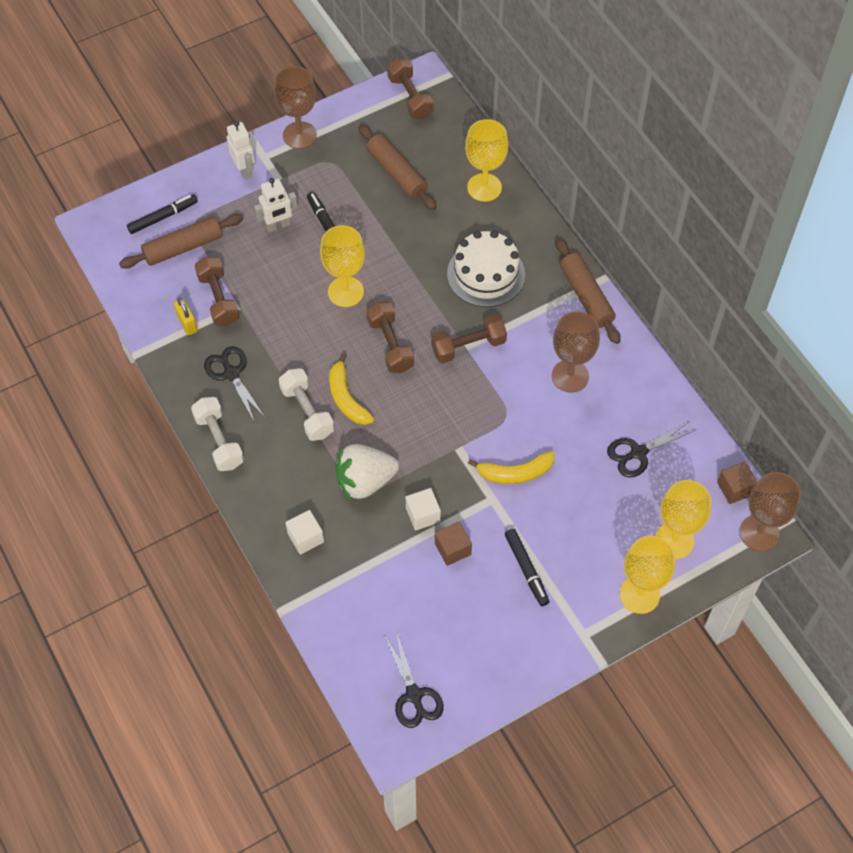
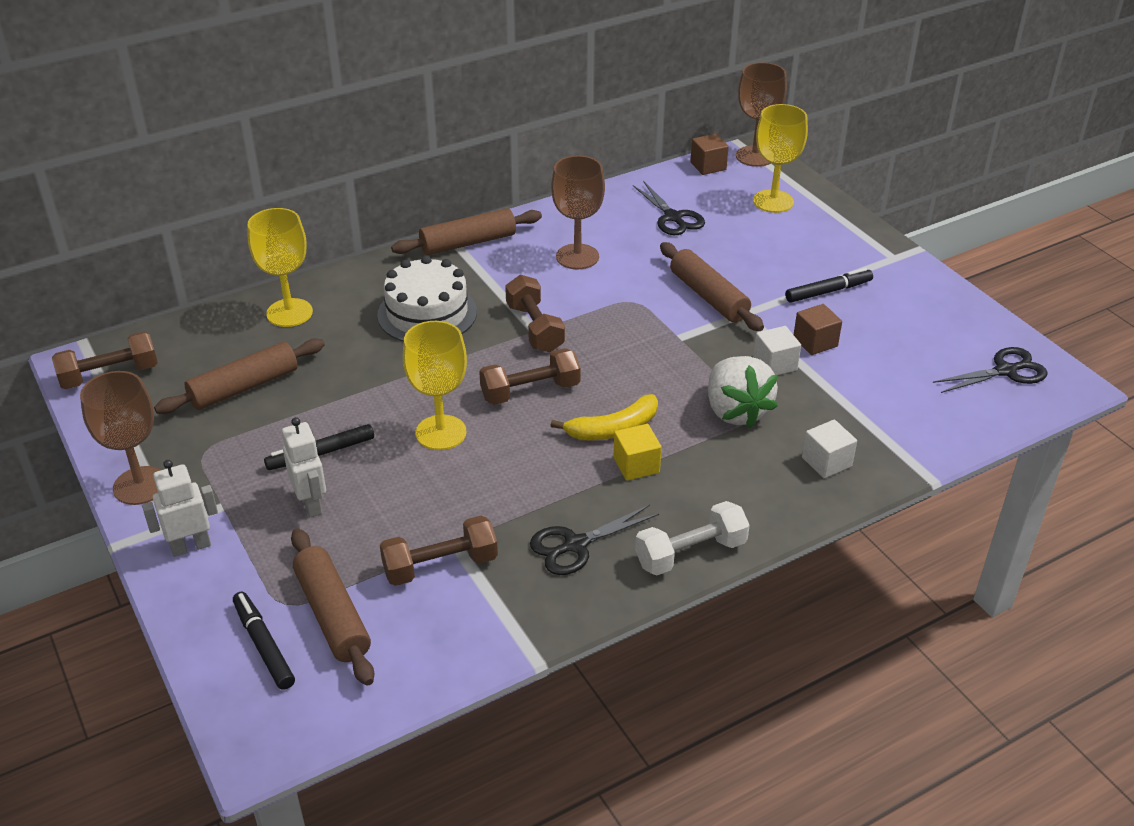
camera: 90 degrees left, 20 degrees down
(187, 324) = (483, 601): yellow padlock -> none
(307, 411) = (636, 465): white dumbbell -> yellow cube
(515, 473) = (708, 296): yellow banana -> brown rolling pin
(639, 595) = (839, 223): yellow goblet -> none

